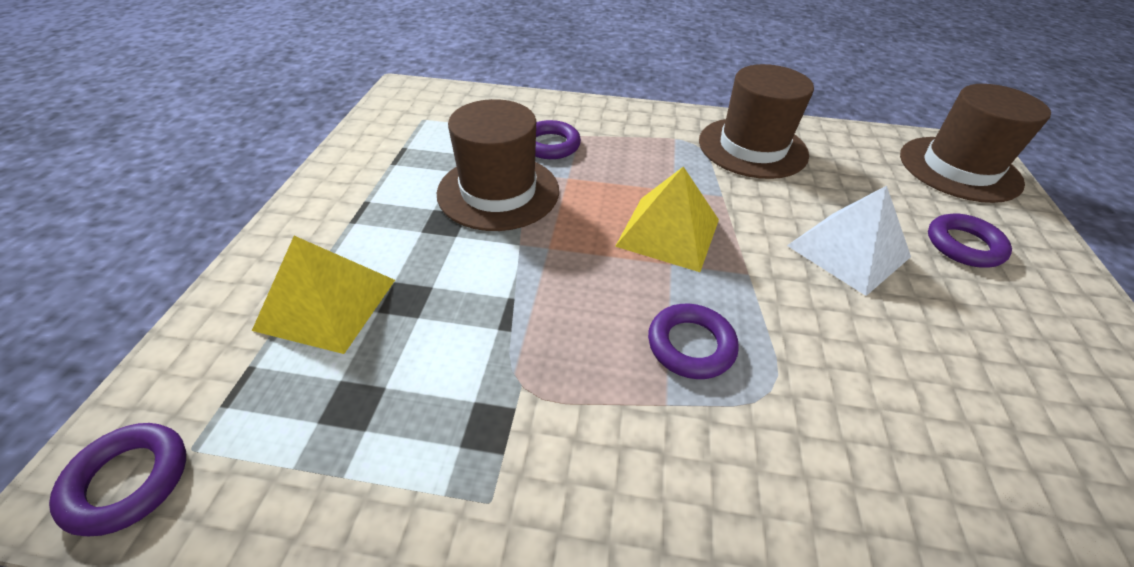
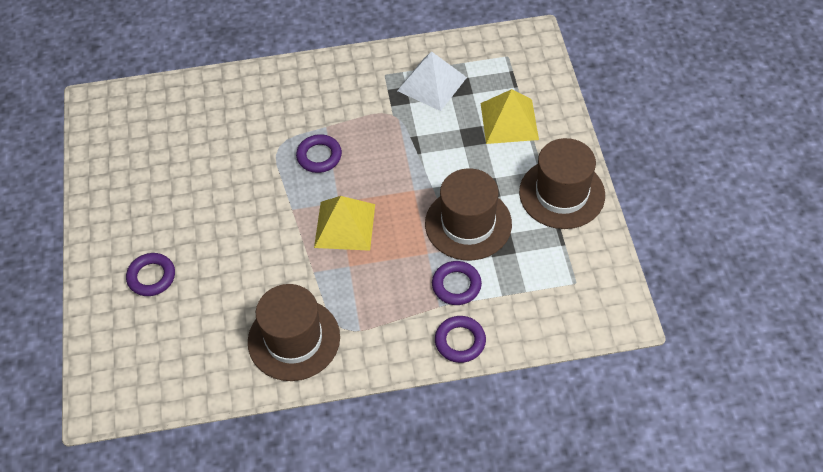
camera: 165 degrees right, 10 degrees up
(128, 481) = (518, 42): purple ring -> purple ring (460, 341)
(848, 251) = (229, 247): white pyramid -> white pyramid (432, 84)
(959, 169) = (123, 369): brown hat -> brown hat (562, 193)

